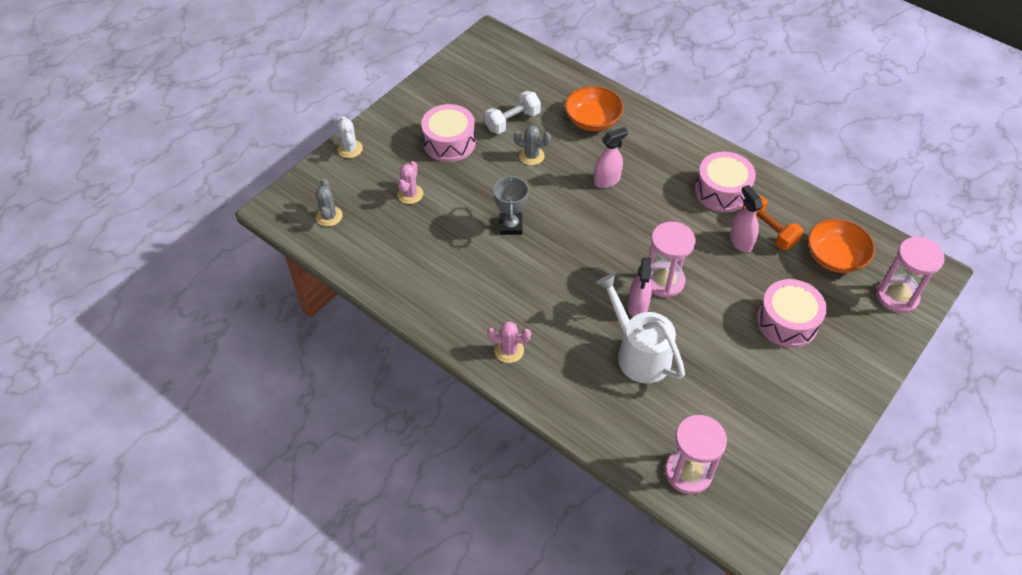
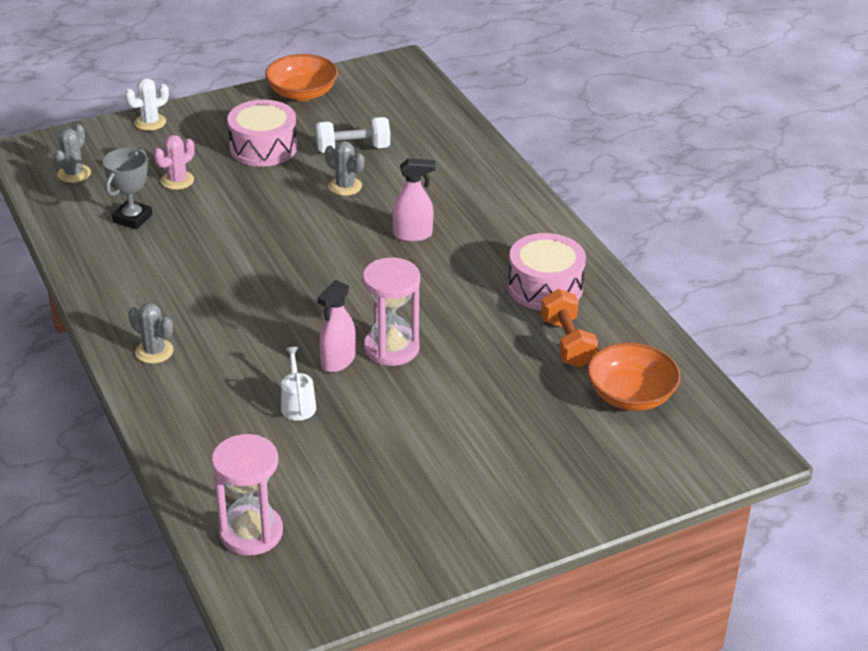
camera: 25 degrees right, 15 degrees down
(350, 149) = (150, 122): white cactus -> white cactus turned 45 degrees clockwise
(509, 350) = (154, 351): pink cactus -> grey cactus
(510, 226) = (261, 242): grey trophy -> grey trophy (132, 218)
(592, 120) = (449, 174): orange bowl -> orange bowl (302, 93)
(638, 353) = (297, 404): white watering can -> white watering can, size x0.50
(740, 241) = (522, 342): pink spray bottle -> none
(787, 322) = (507, 436): pink drum -> none
(897, 296) = (677, 460): pink hourglass -> none

